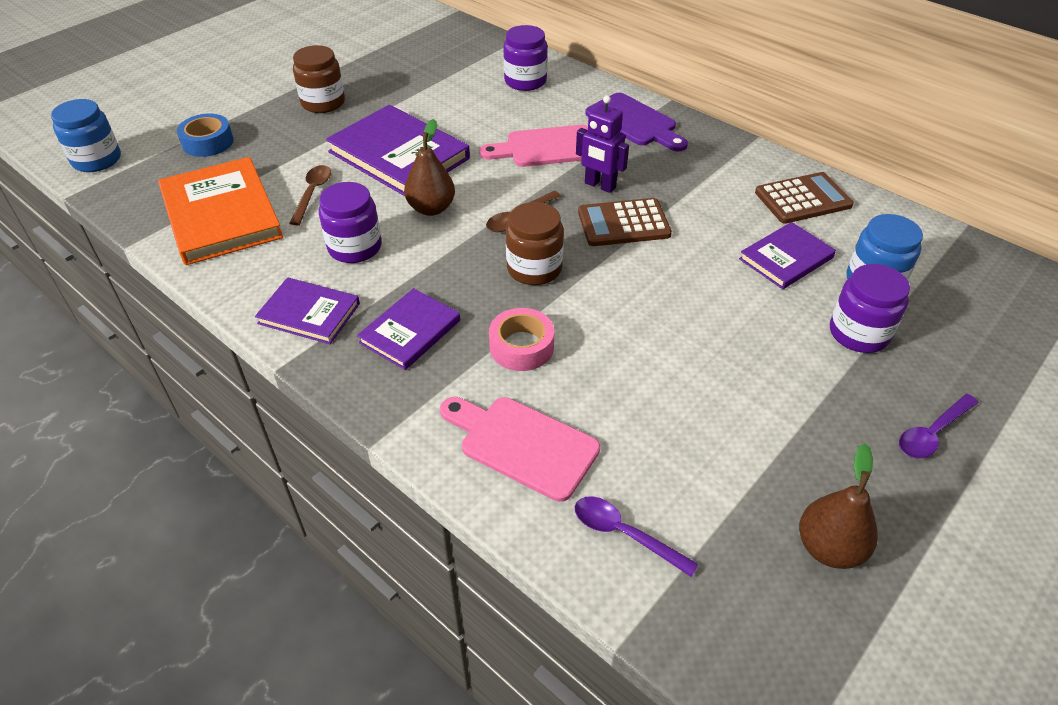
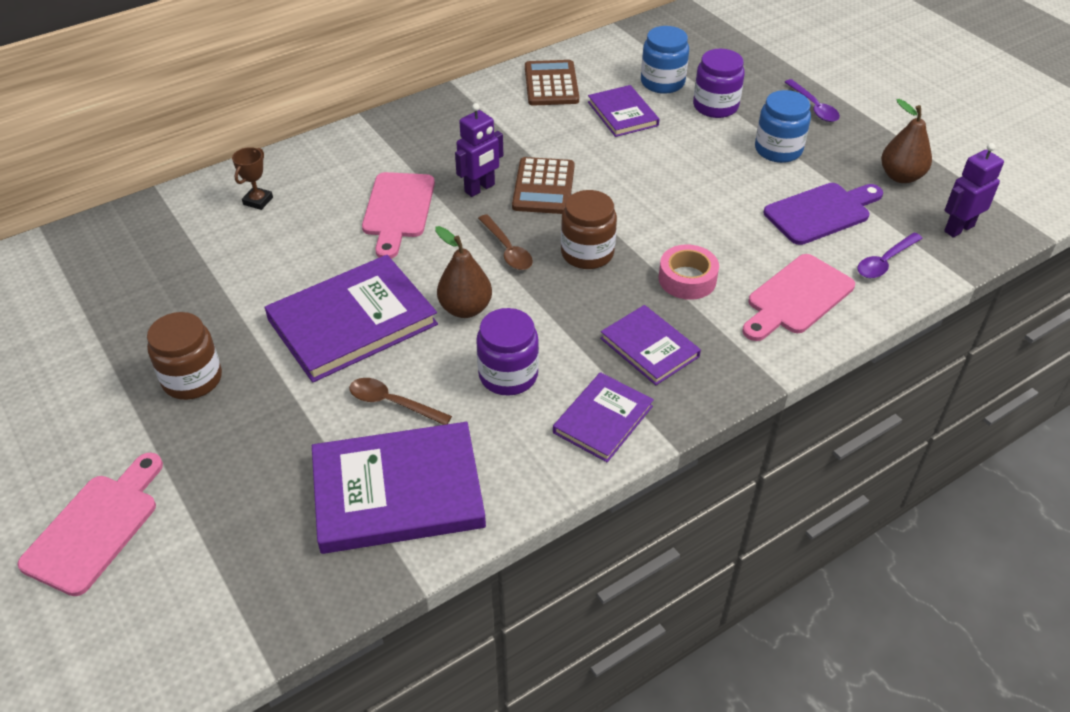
camera: 75 degrees left, 0 degrees up
(97, 160) = (192, 642): blue jar -> blue jar (778, 150)
(189, 103) = (96, 528): none -> pink cutting board
(208, 142) = (220, 505): blue tape -> none
(221, 215) = (398, 491): orange book -> purple book
(525, 81) = (258, 201): purple jar -> brown trophy
(634, 122) = (386, 144): purple cutting board -> purple cutting board (821, 212)
(741, 629) = (958, 228): none -> purple robot

